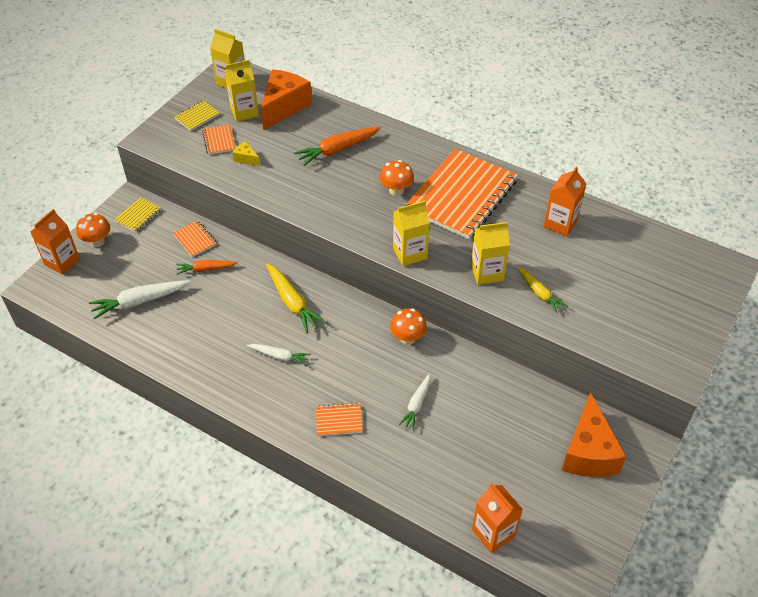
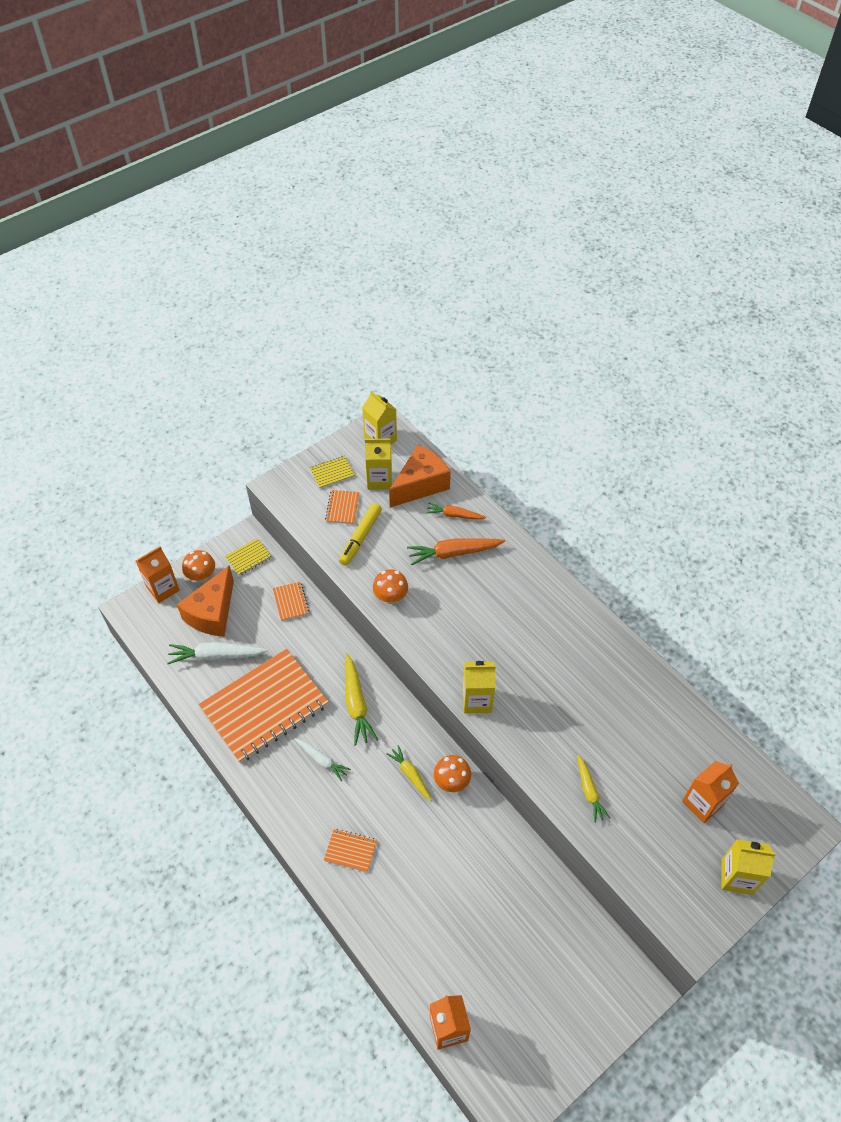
camera: 20 degrees right, 5 degrees up
(206, 269) = (289, 639): orange carrot -> orange carrot (454, 515)
(246, 159) = (360, 537): yellow cheese -> yellow marker
(368, 344) = (410, 775): none -> yellow carrot
(396, 190) = (493, 620): orange mushroom -> orange mushroom (390, 597)
(416, 404) = (431, 860): white carrot -> none
(461, 196) = (557, 647): orange notebook -> orange notebook (264, 707)
(487, 273) = (545, 748): yellow carton -> yellow carton (736, 877)
(560, 224) = (646, 714): orange carton -> orange carton (702, 803)
(588, 452) = (579, 976): orange cheese -> orange cheese (212, 613)

